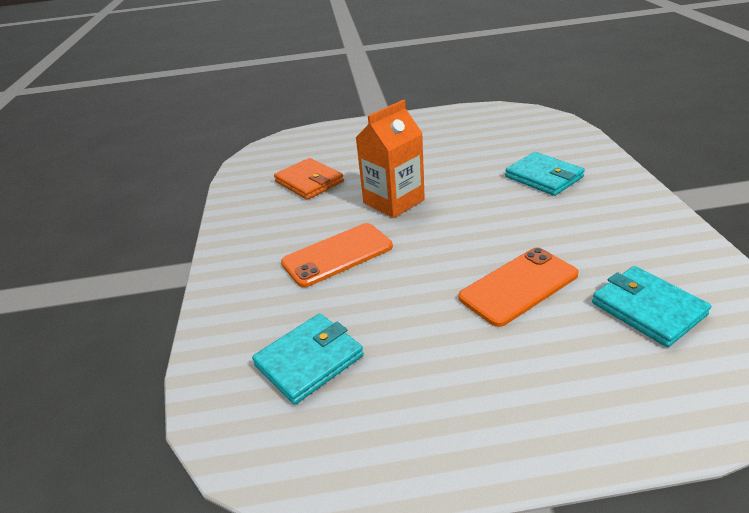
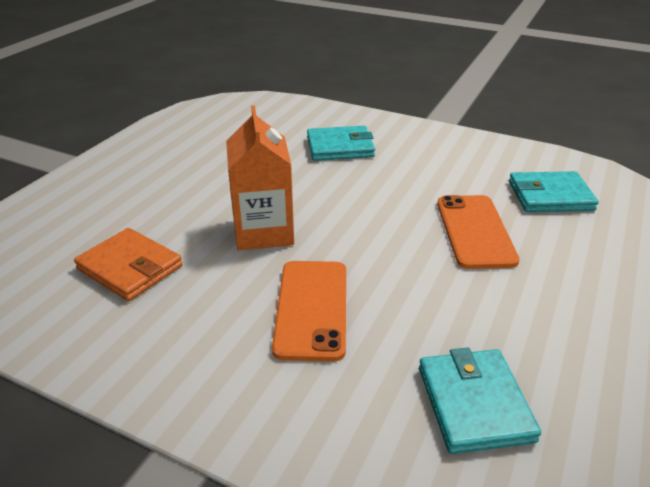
camera: 60 degrees left, 0 degrees up
(309, 182) = (130, 267): orange wallet -> orange wallet turned 45 degrees clockwise

